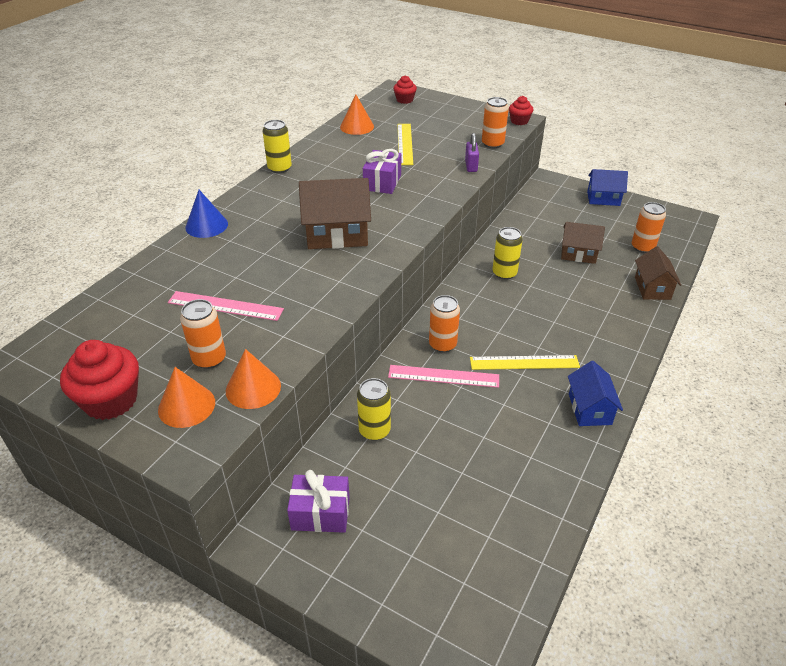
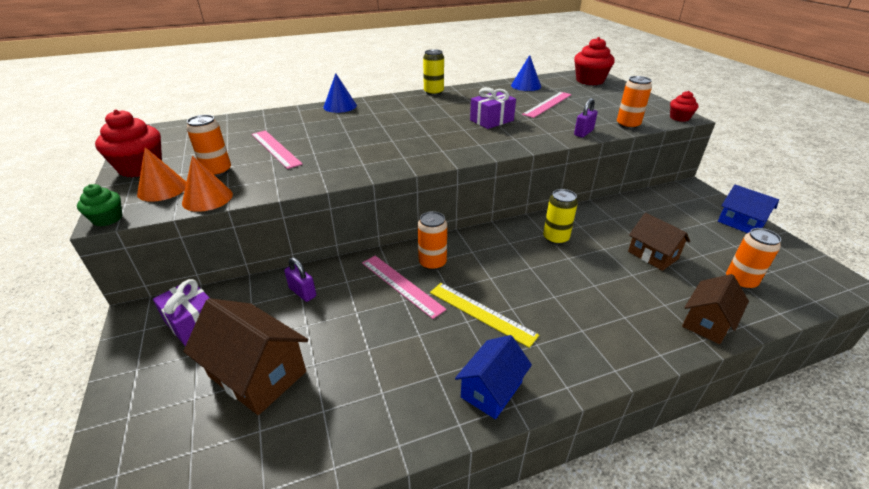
camera: 40 degrees right, 5 degrees down
(189, 462) = (107, 219): none -> green cupcake
(337, 234) = (408, 138): brown house -> brown house (257, 374)
(357, 126) = (526, 86): orange cone -> blue cone
(374, 430) = (302, 292): yellow can -> purple padlock
(404, 100) = (590, 81): red cupcake -> red cupcake, size x1.80
(405, 144) = (548, 104): yellow ruler -> pink ruler

